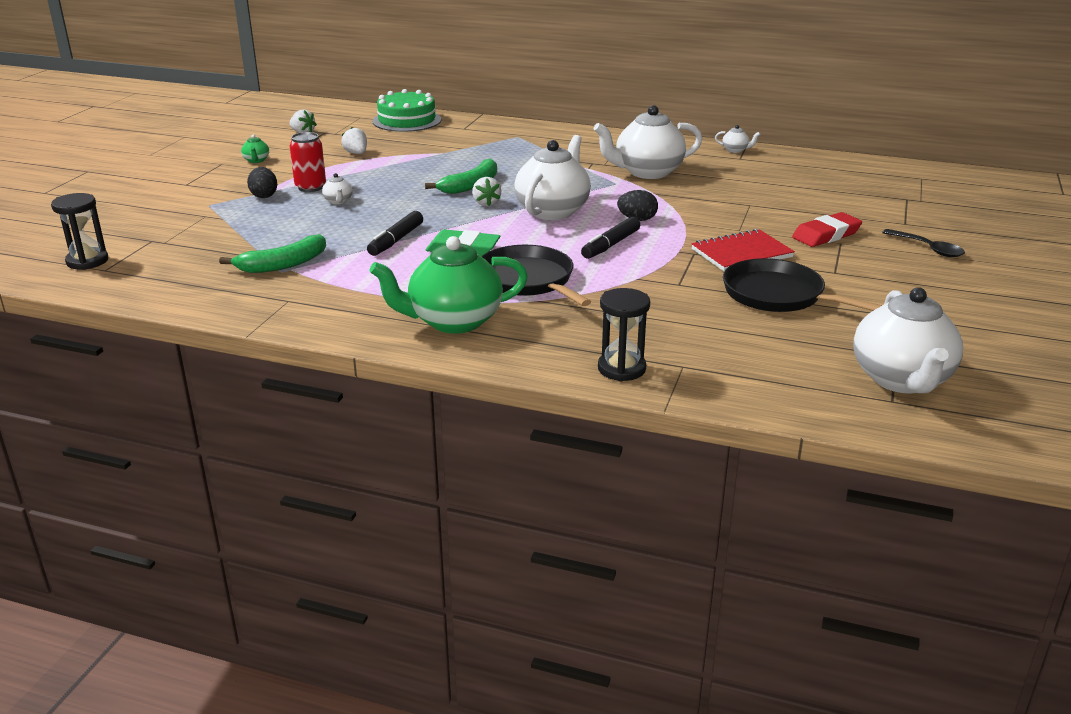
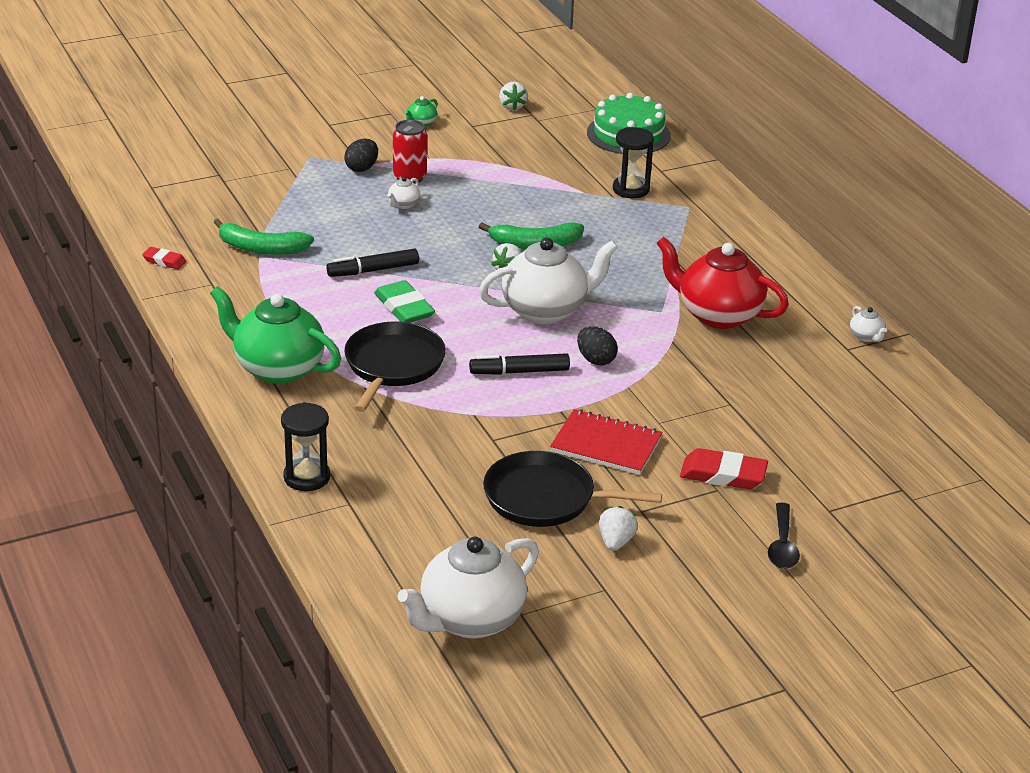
camera: 45 degrees right, 5 degrees up
(87, 261) = (153, 172): black hourglass -> black hourglass (631, 189)
(216, 305) = (164, 261): none -> red eraser
(356, 153) = (512, 155): white strawberry -> white strawberry (616, 542)
(647, 172) = (717, 315): white teapot -> red teapot
(777, 295) = (545, 498): black pan -> black pan turned 75 degrees counterclockwise

